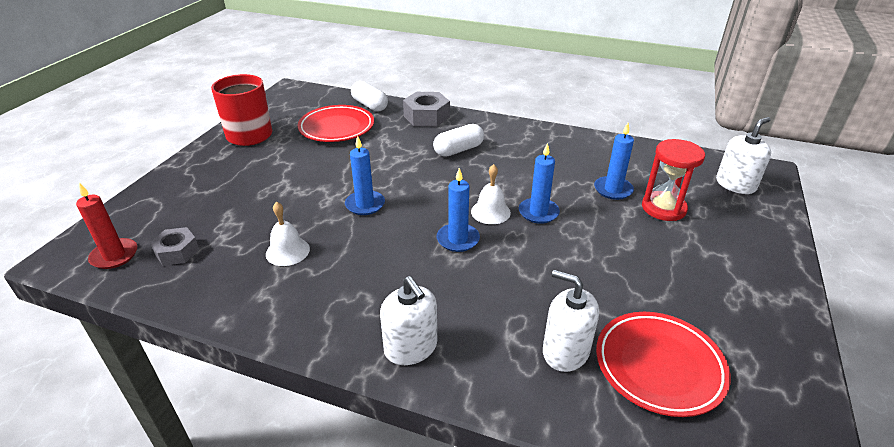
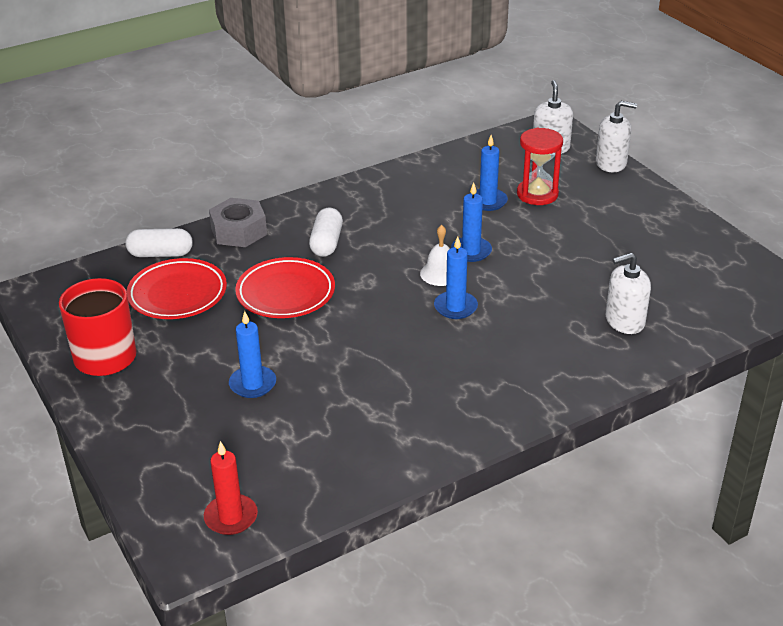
camera: 50 degrees left, 0 degrees up
(177, 252) = (276, 473): grey nut -> none
(287, 251) = (359, 404): white bell -> none
(365, 205) = (344, 333): blue candle -> blue candle (252, 384)
(411, 347) = (549, 386): white soap dispenser -> white soap dispenser (611, 163)
(659, 366) = (674, 292): red plate -> red plate (285, 293)

